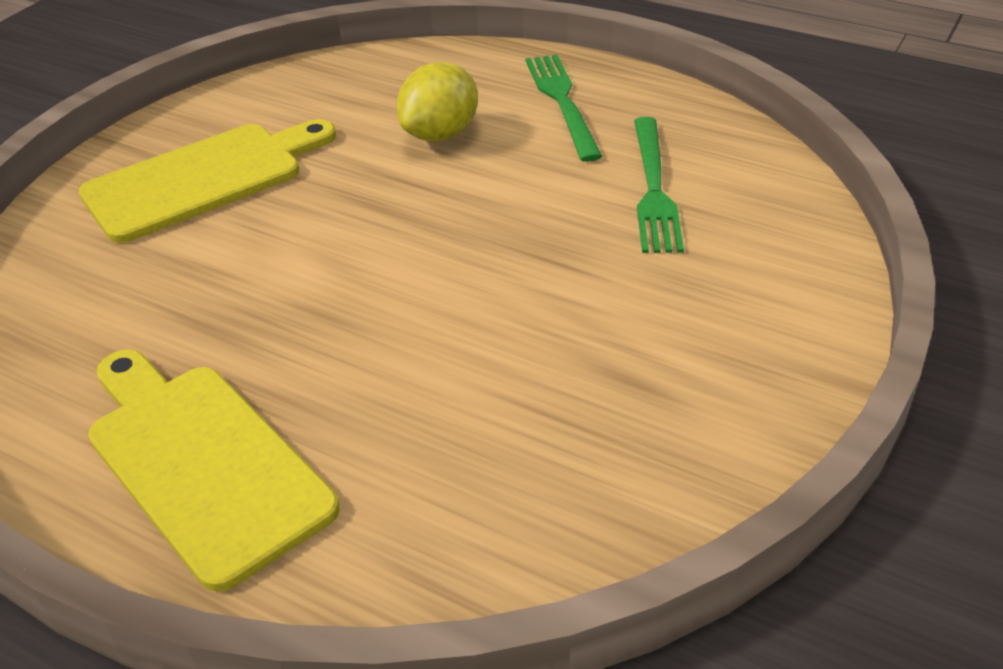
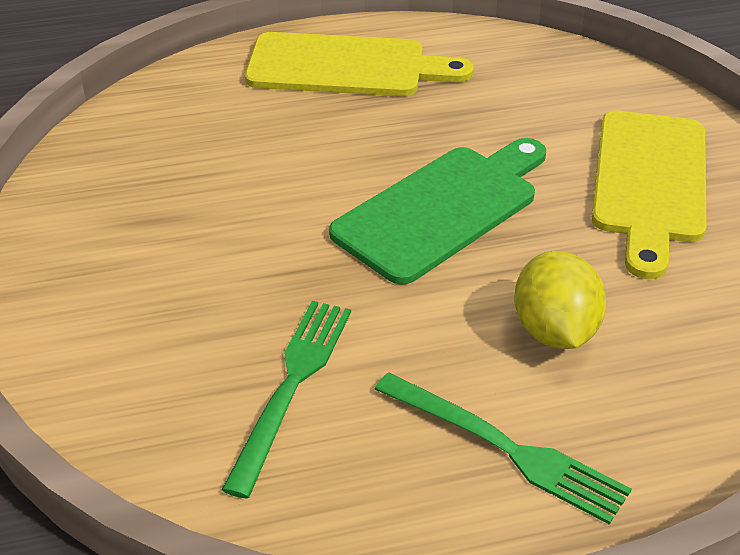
camera: 135 degrees right, 0 degrees up
(377, 245) = (442, 209): none -> green cutting board
(653, 188) = (291, 387): green fork -> green fork turned 60 degrees clockwise

